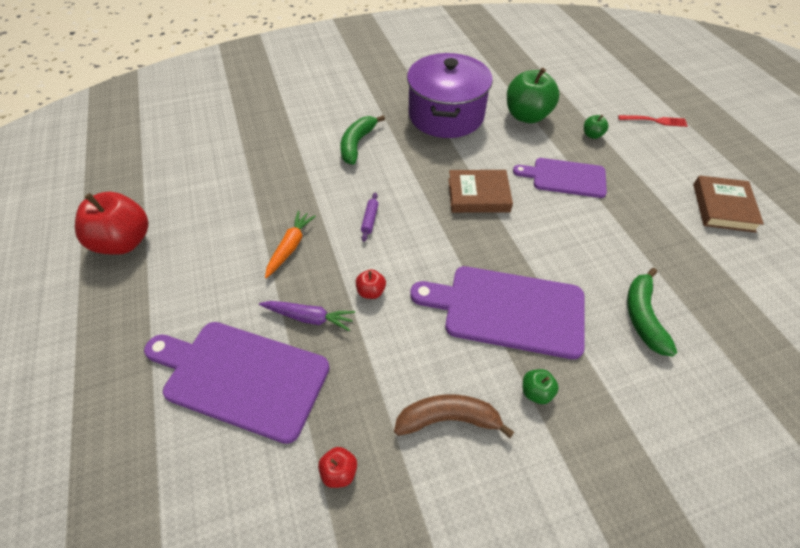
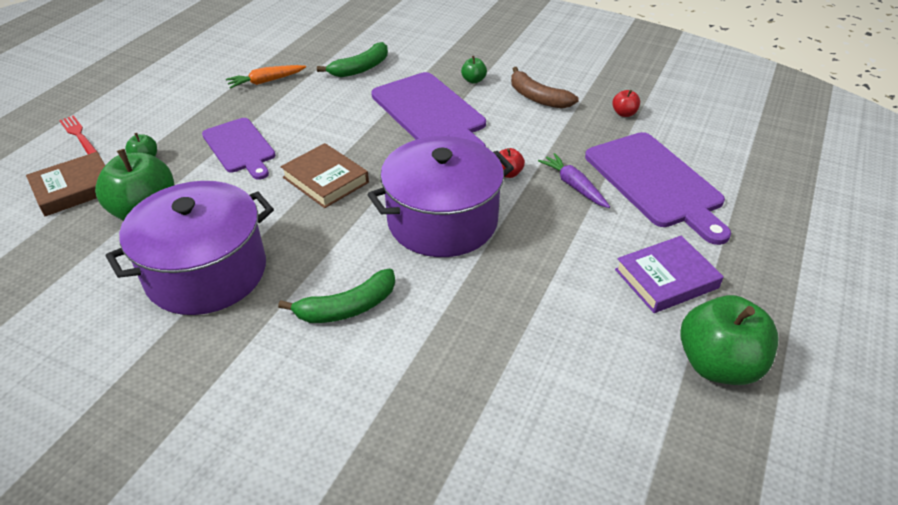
camera: 135 degrees left, 10 degrees down
(124, 242) = (717, 364): red apple -> green apple
(184, 280) = (666, 278): none -> purple book
(290, 247) = (539, 244): orange carrot -> orange carrot (266, 81)
(370, 220) = (442, 221): purple rolling pin -> purple pot
(723, 207) = (196, 71): brown book -> brown book (74, 188)

